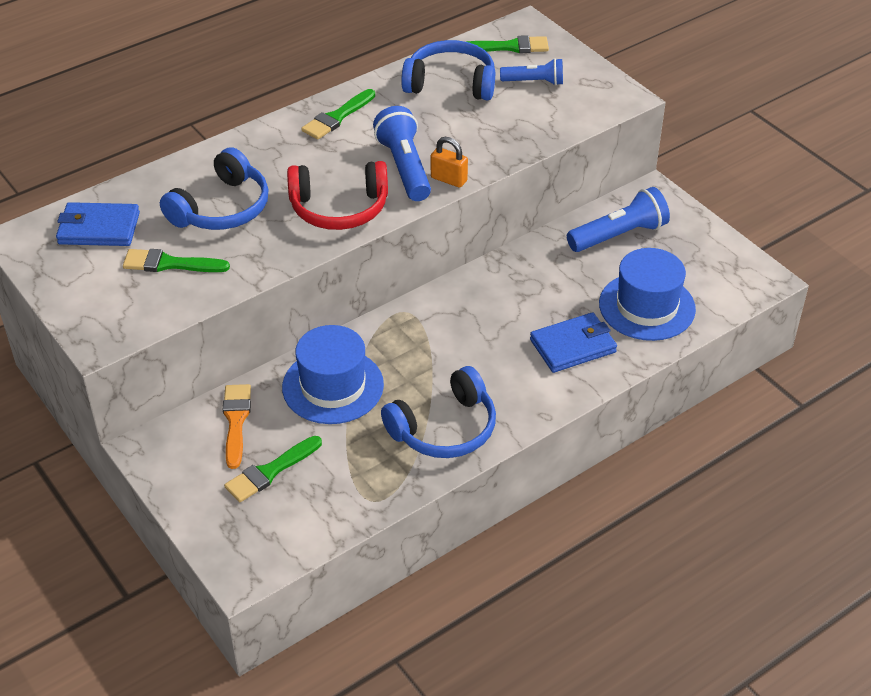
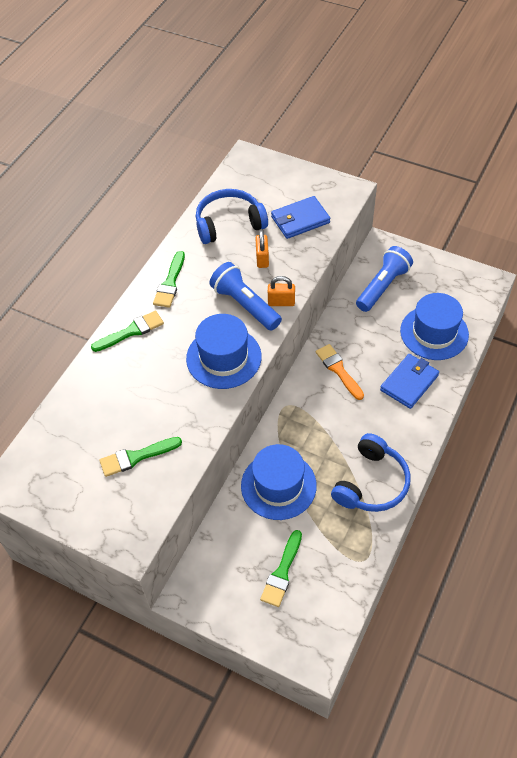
camera: 25 degrees left, 10 degrees up
(99, 228) = (62, 451): blue wallet -> blue wallet (300, 220)
(222, 208) = (141, 393): blue headphones -> none
(236, 421) = (232, 544): orange brush -> orange brush (338, 370)
(339, 208) = (223, 357): red headphones -> blue hat
(461, 130) = (262, 259): none -> orange padlock
(509, 47) = (248, 178): green brush -> green brush (131, 331)
(534, 82) = (284, 200): blue flashlight -> none

